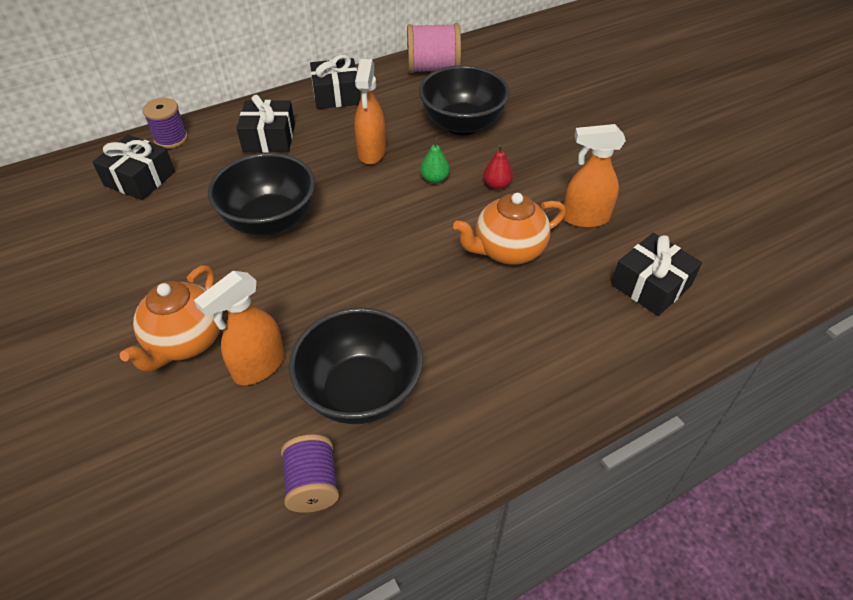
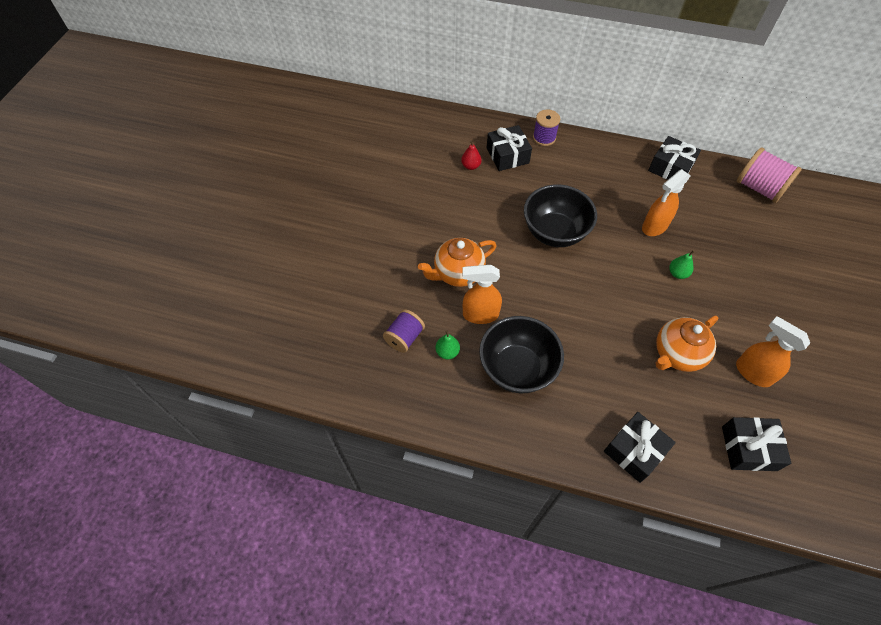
camera: 45 degrees right, 10 degrees up
(254, 443) = (447, 352): none -> green pear
(269, 138) = (600, 174): black gift -> black gift (634, 451)
(312, 484) = (456, 394): purple spool -> purple spool (404, 337)
(462, 125) = (736, 246): black bowl -> none
(497, 185) = (715, 306): red pear -> red pear (471, 166)
(507, 250) = (677, 354): orange teapot -> orange teapot turned 60 degrees counterclockwise

